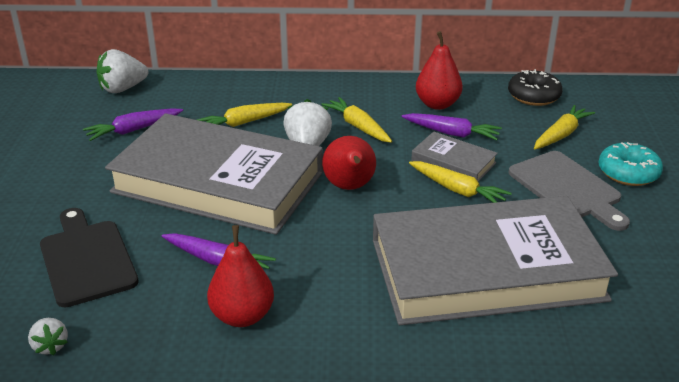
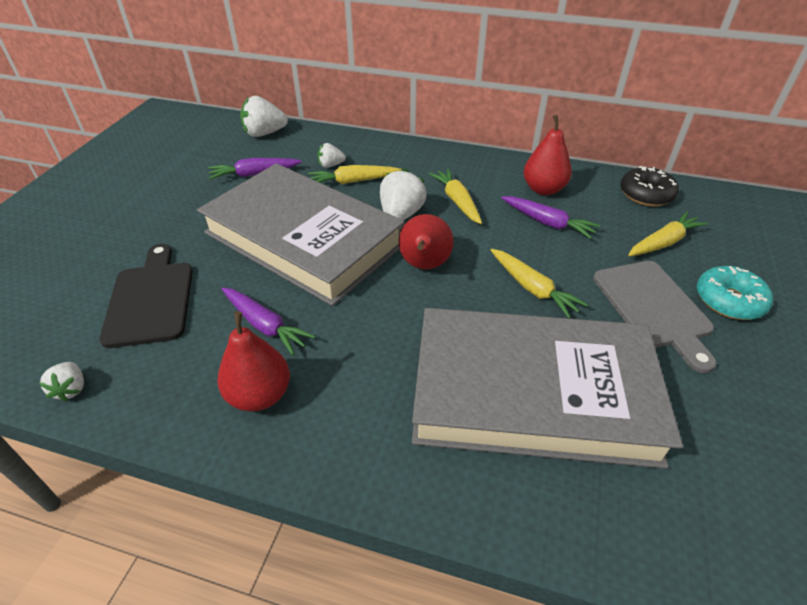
camera: 15 degrees right, 10 degrees up
(212, 110) = (331, 165): none -> white strawberry
(453, 162) = (539, 255): grey book -> none

